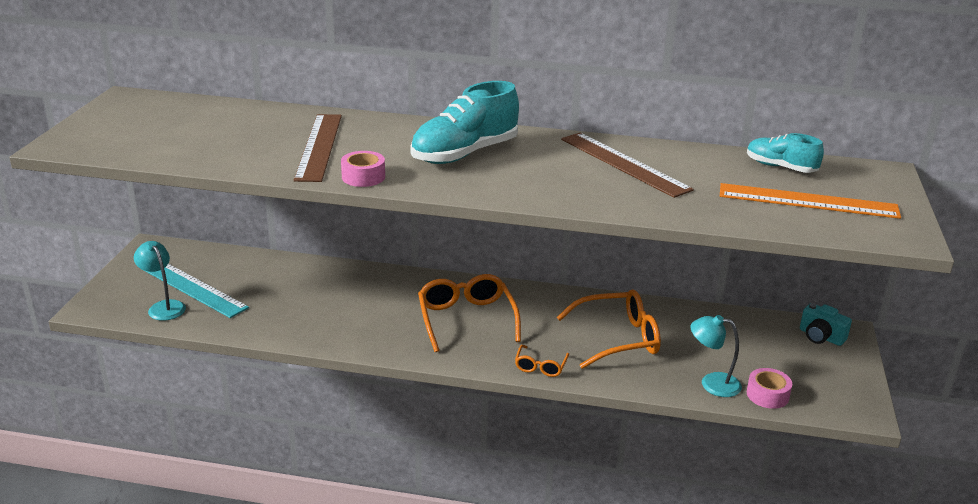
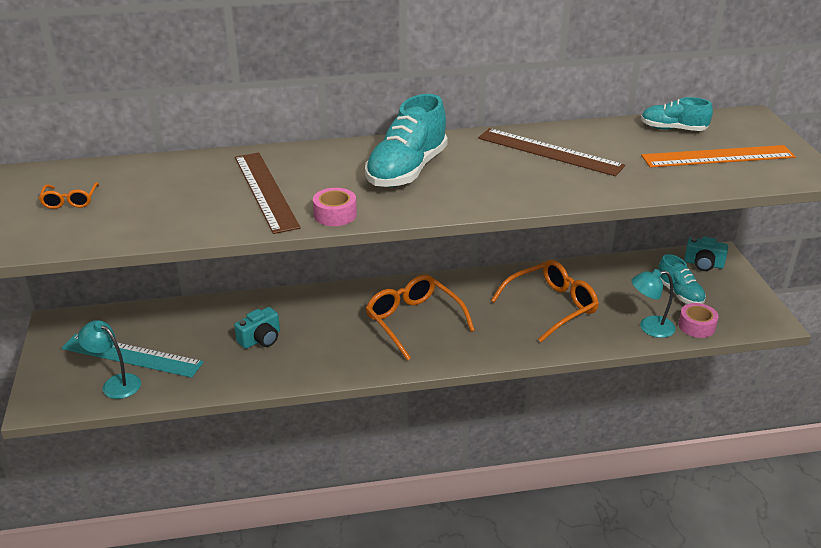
camera: 20 degrees left, 5 degrees up
(312, 301) = (261, 339): none -> turquoise camera
(540, 366) = (505, 349): orange glasses -> orange glasses (70, 201)
(770, 359) = (679, 293): none -> turquoise shoe

